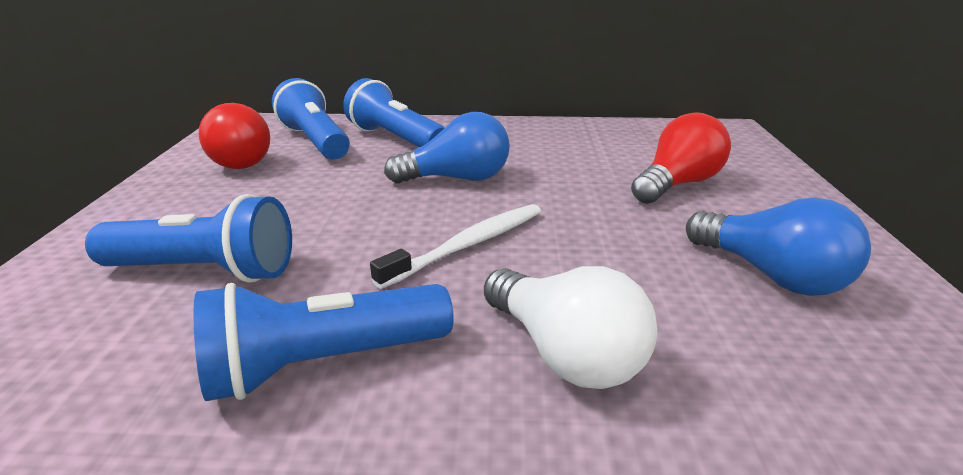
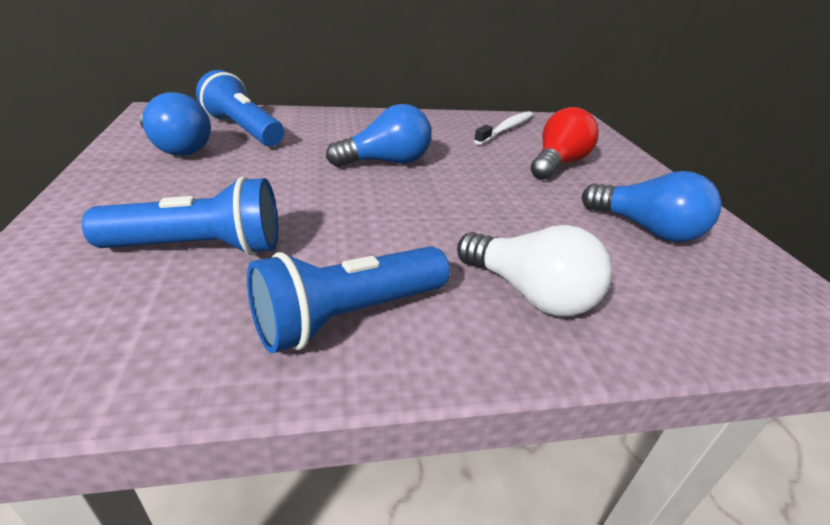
camera: 15 degrees left, 5 degrees up
(238, 160) = (176, 148): red light bulb -> blue light bulb
(395, 139) = (316, 128): blue flashlight -> none
(468, 245) = (421, 216): white toothbrush -> white toothbrush (506, 129)

